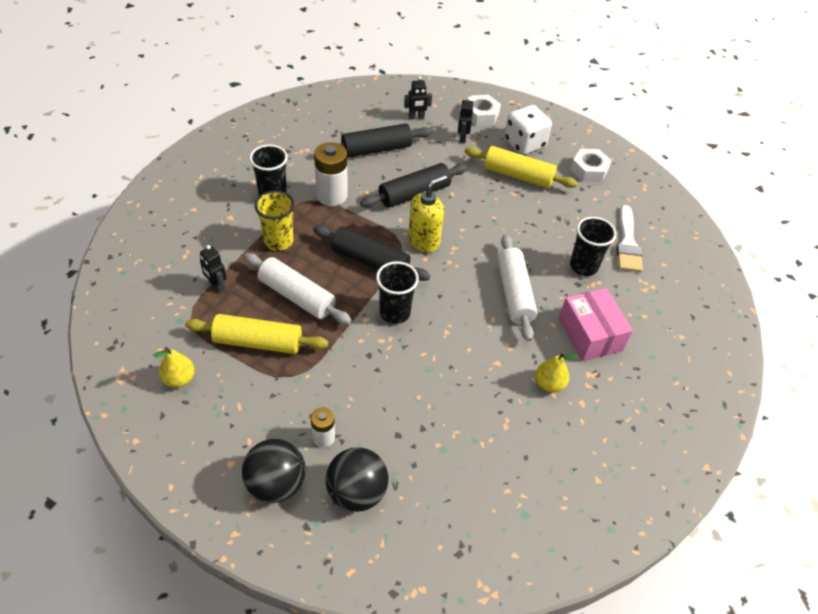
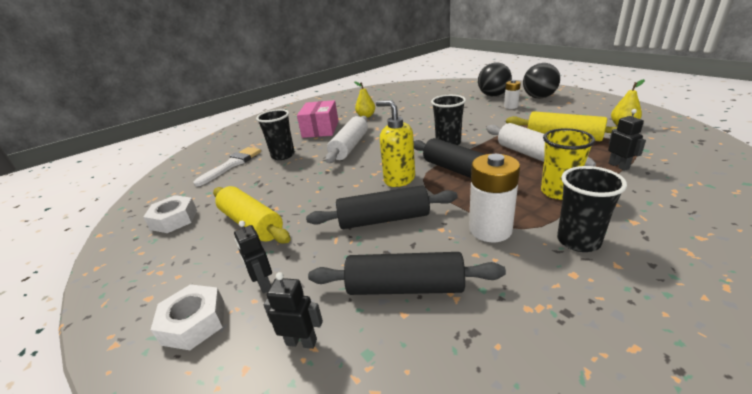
camera: 150 degrees left, 20 degrees down
(424, 241) = (399, 179): yellow soap dispenser -> yellow soap dispenser turned 60 degrees clockwise
(462, 137) = (263, 284): black robot -> black robot turned 120 degrees clockwise
(524, 143) = (196, 261): white dice -> none

